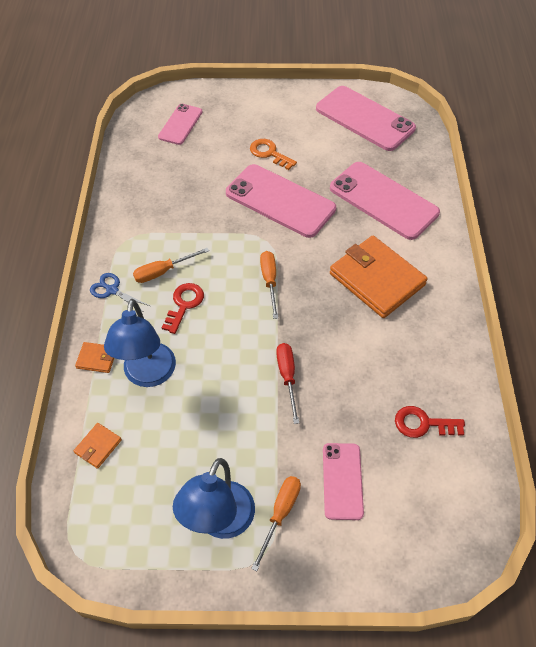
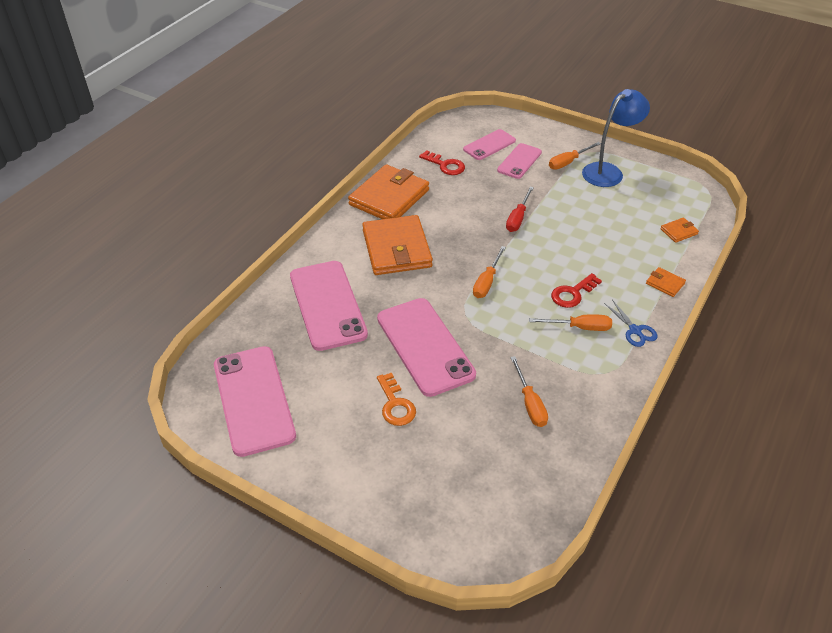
camera: 150 degrees left, 10 degrees down
(148, 375) = (625, 257): blue lamp -> none
(174, 192) = (530, 403): none -> orange screwdriver
(180, 124) = (474, 497): pink phone -> pink phone (489, 145)
(439, 340) = (389, 197): none -> orange wallet

